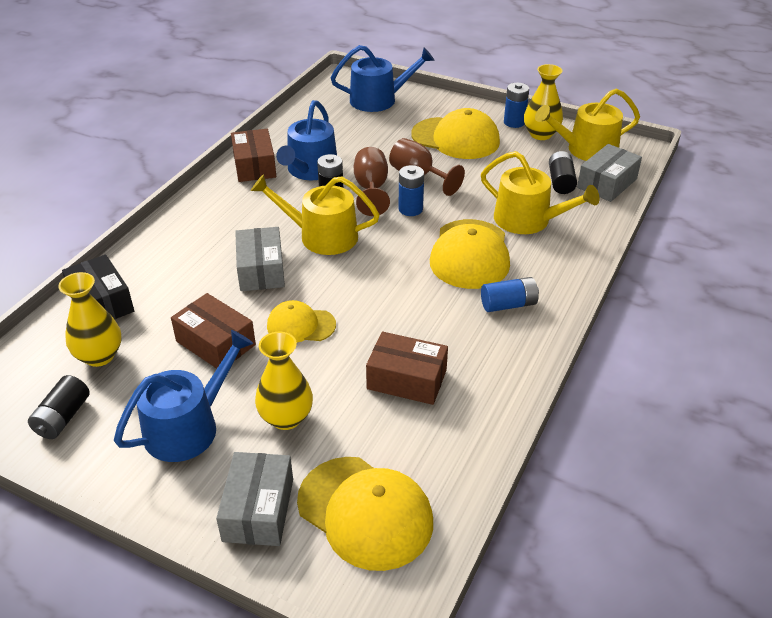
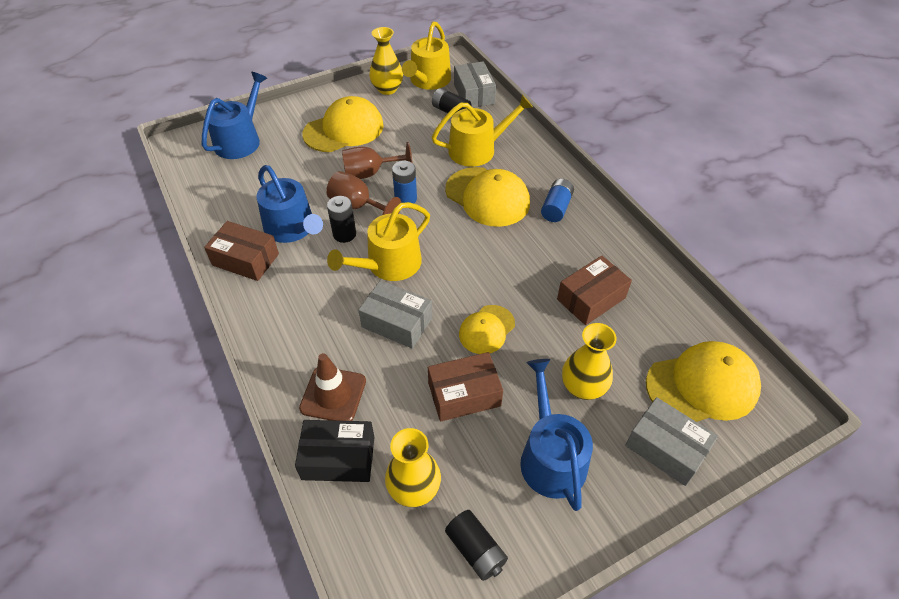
camera: 55 degrees left, 10 degrees up
(159, 271) = (333, 394): none -> brown traffic cone
(514, 122) = (358, 92): blue battery -> none

